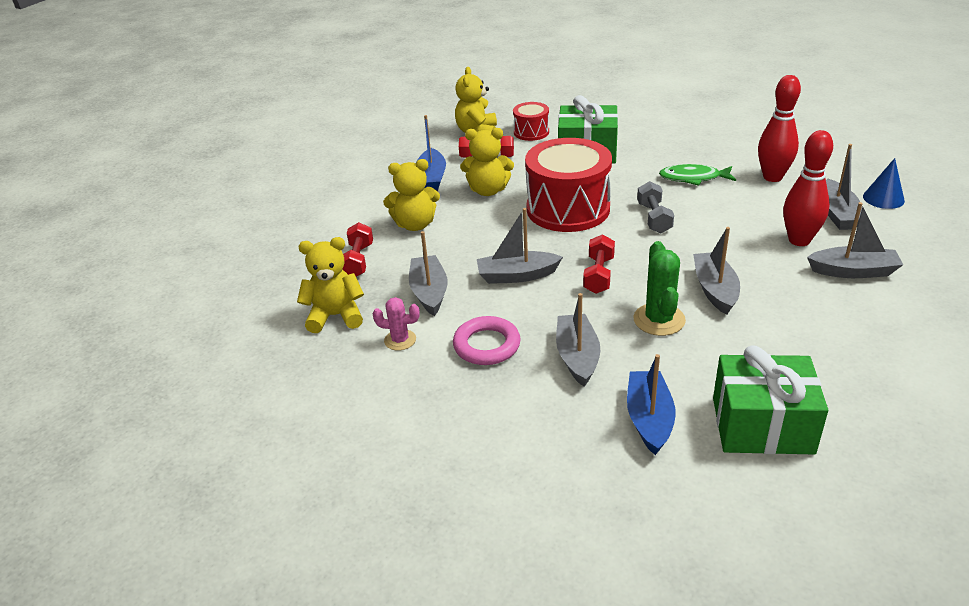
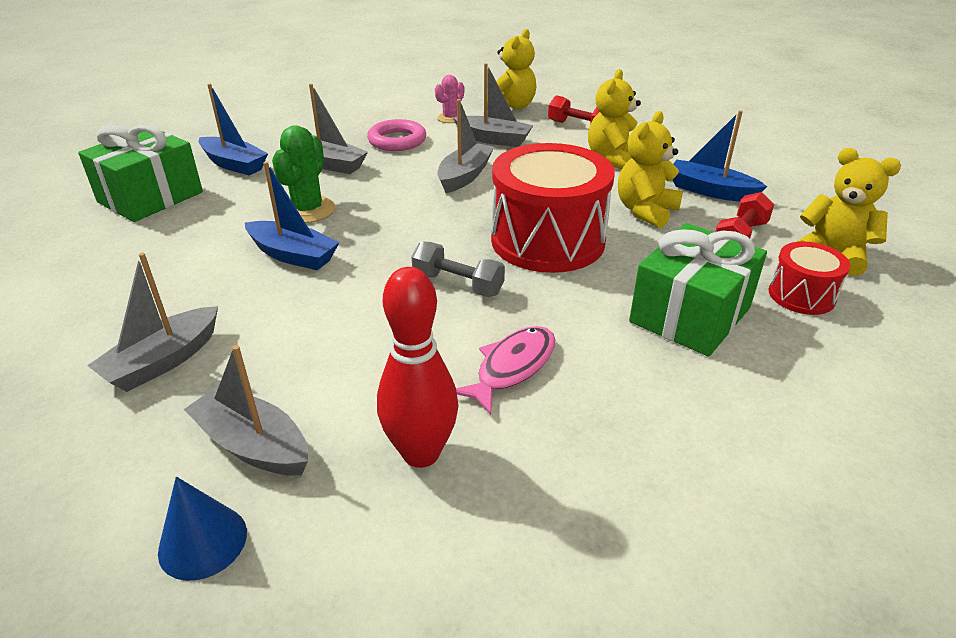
camera: 120 degrees right, 0 degrees up
(598, 275) = (408, 210): red dumbbell -> none
(659, 320) = (308, 210): green cactus -> green cactus turned 75 degrees clockwise
(693, 178) = (512, 367): green fish -> pink fish
(715, 290) = (293, 255): grey boat -> blue boat
(799, 240) = (266, 362): red bowling pin -> none

